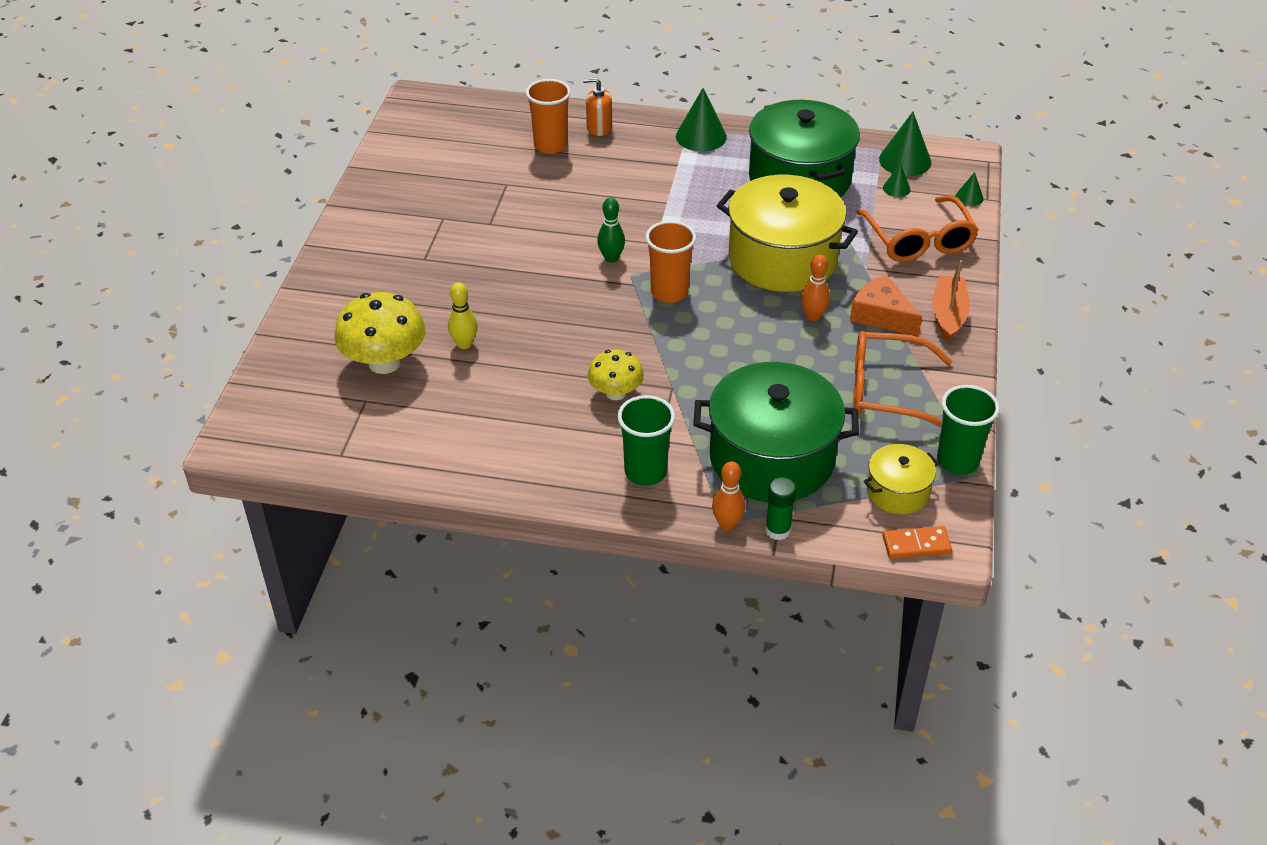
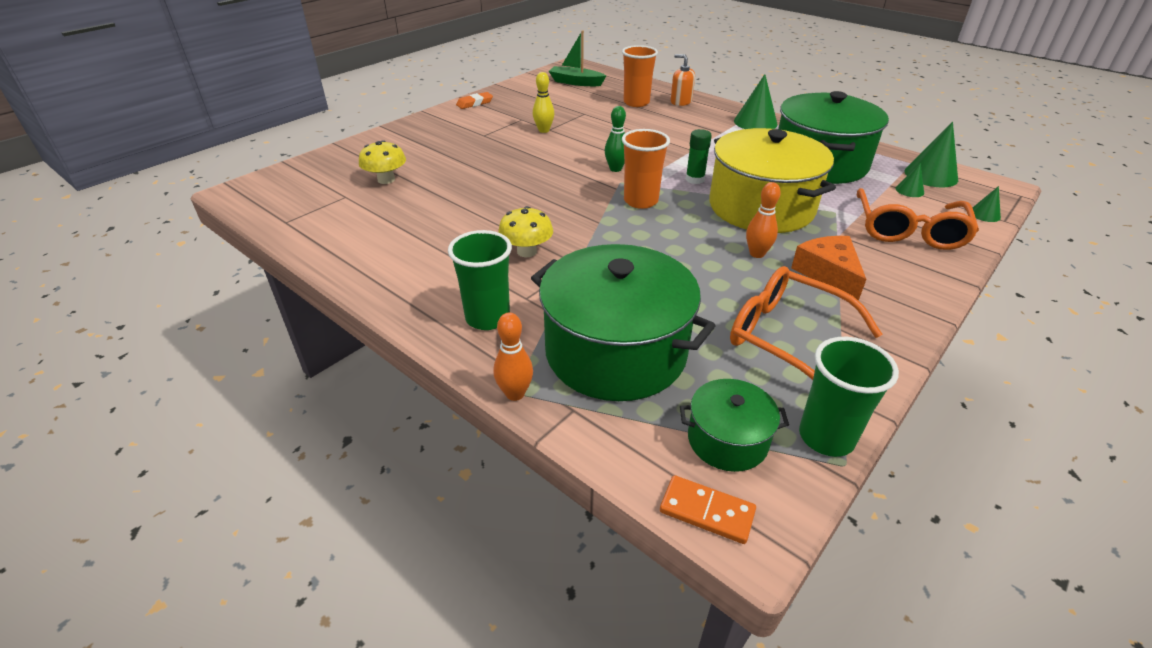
camera: 30 degrees right, 5 degrees down
(360, 210) = (475, 103): none -> orange eraser
(384, 362) = (386, 180): yellow mushroom -> yellow mushroom, size x0.61
(449, 132) = (576, 82): none -> green boat
(464, 344) = (451, 186): yellow bowling pin -> yellow bowling pin (544, 130)
(778, 530) = (559, 422): green glue stick -> green glue stick (695, 179)
(897, 492) = (727, 440): yellow pot -> green pot
(948, 315) = (904, 295): orange boat -> none

